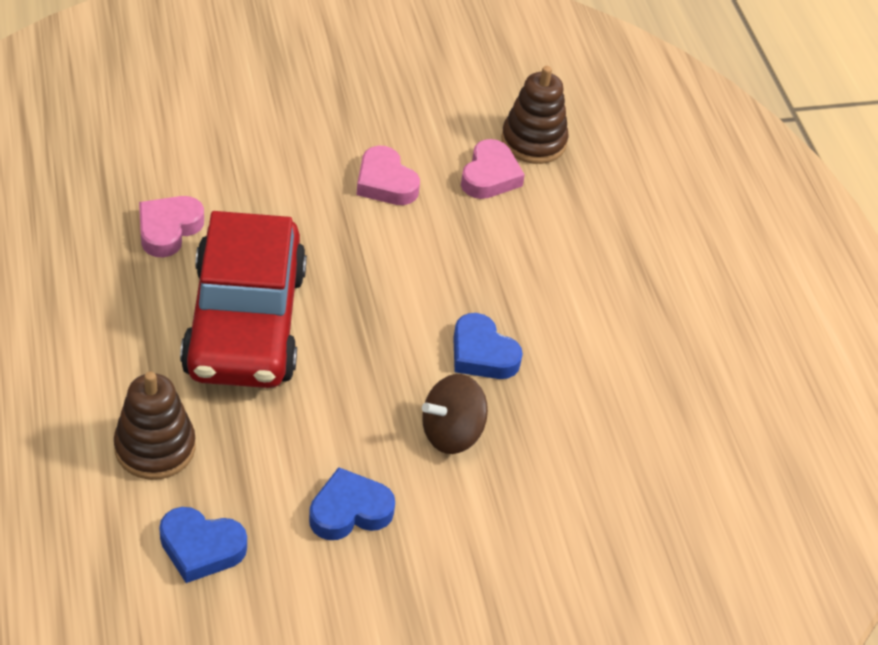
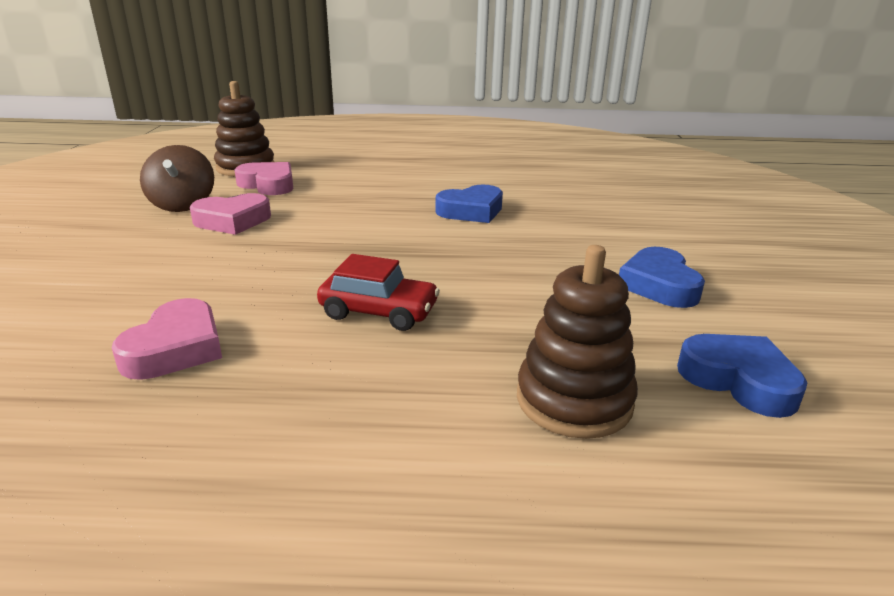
camera: 70 degrees left, 20 degrees down
(168, 229) = (176, 348): pink heart -> pink heart turned 120 degrees counterclockwise
(201, 548) = (739, 380): blue heart -> blue heart turned 75 degrees counterclockwise
(245, 322) = (379, 312): red car -> red car, size x0.44
(452, 433) = (560, 232): brown spinning top -> brown spinning top (183, 205)

